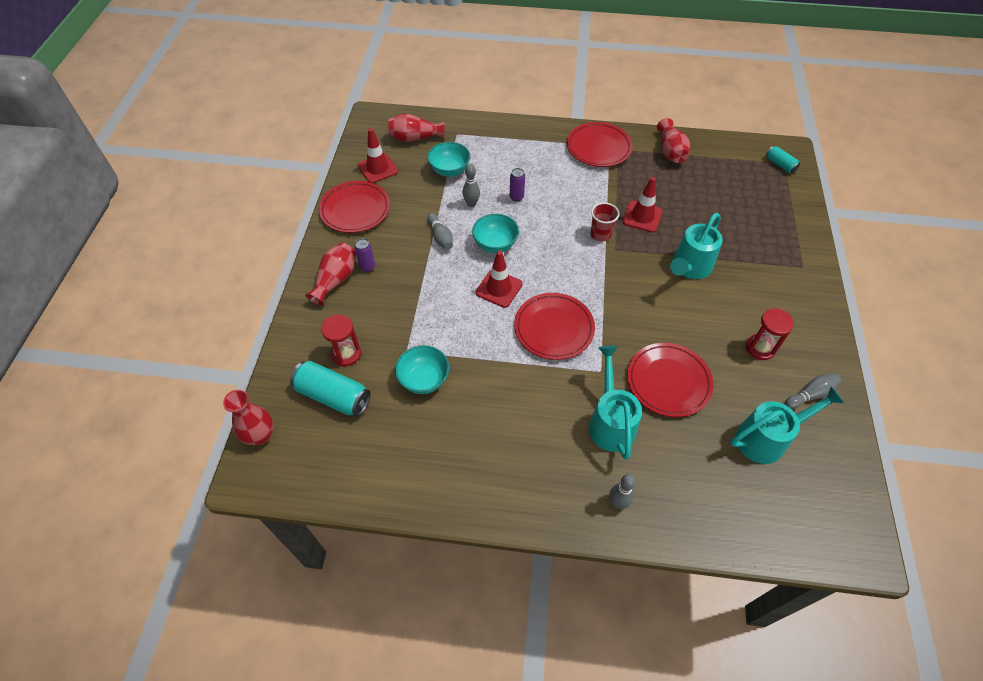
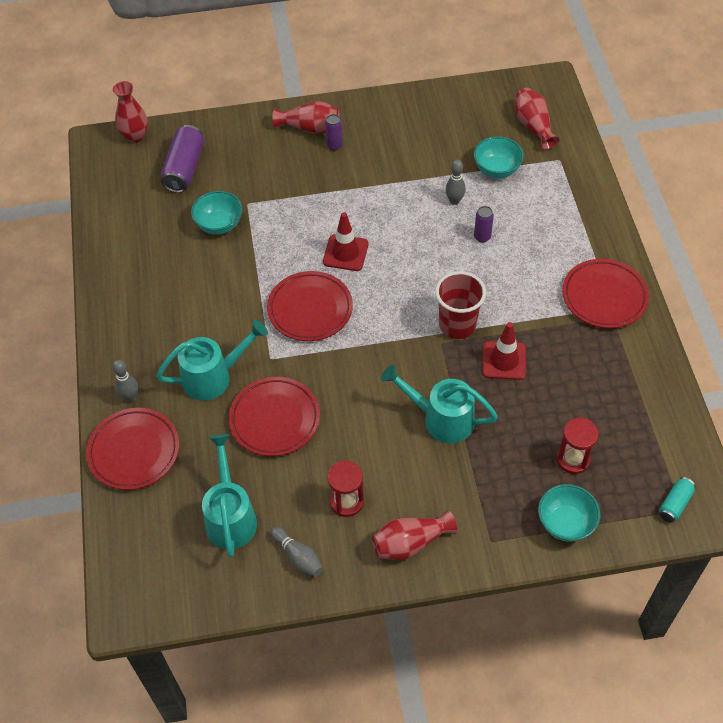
camera: 75 degrees right, 0 degrees up
(333, 396) = (184, 168): turquoise can -> purple can
(346, 354) = (230, 163): red hourglass -> red hourglass (573, 459)
(355, 210) = (404, 113): red plate -> red plate (134, 451)
(378, 168) = (471, 111): red traffic cone -> none
(440, 237) = (396, 189): grey bowling pin -> none
(495, 244) = (404, 235): turquoise bowl -> turquoise bowl (565, 523)
(600, 235) = (457, 325): red cup -> red cup, size x1.51
(670, 152) = (635, 373): red vase -> red vase (410, 543)
(767, 438) = (230, 516): turquoise watering can -> turquoise watering can turned 150 degrees counterclockwise

